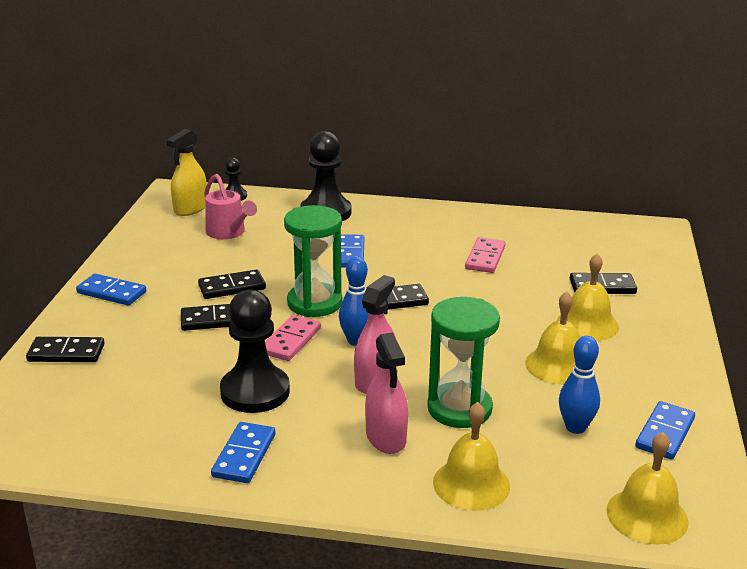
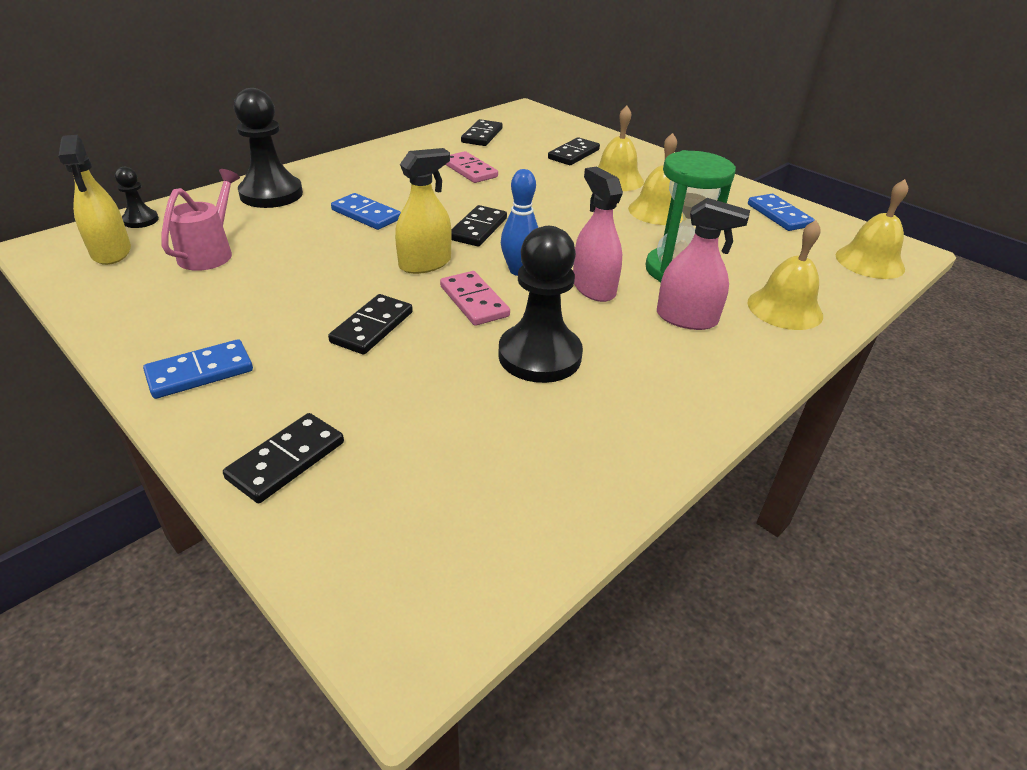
camera: 55 degrees left, 10 degrees up
(228, 233) = (210, 252): pink watering can -> pink watering can turned 75 degrees counterclockwise
(232, 287) = (324, 293): black domino -> black domino (482, 135)
(244, 455) = (646, 406): blue domino -> none
(314, 303) = (425, 263): green hourglass -> yellow spray bottle
(575, 427) = (745, 239): blue bowling pin -> none

